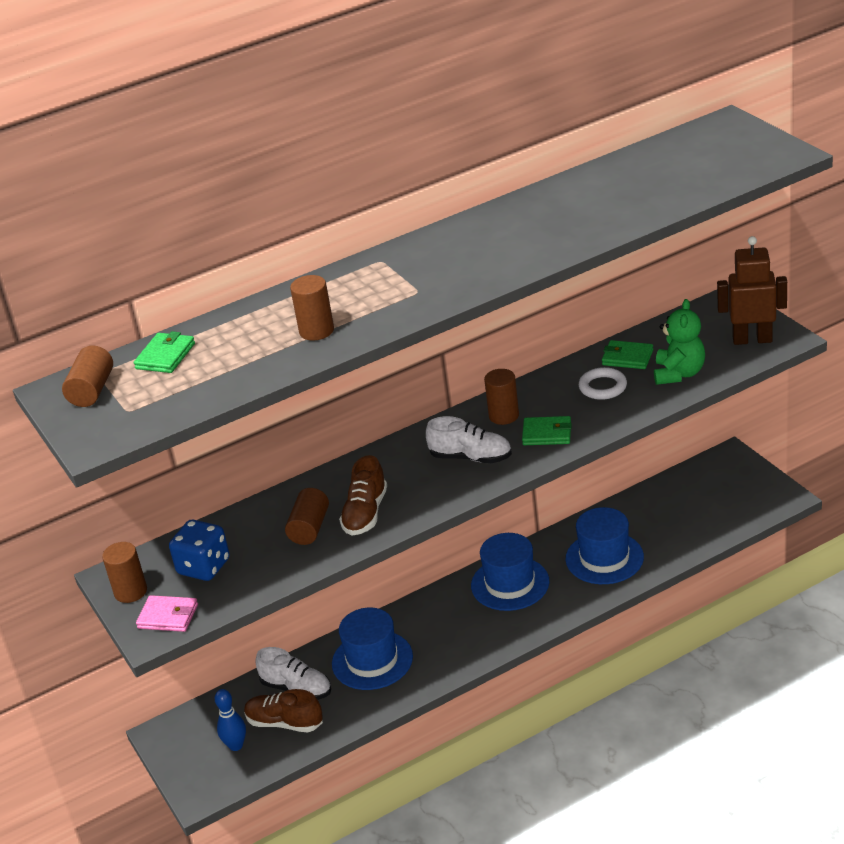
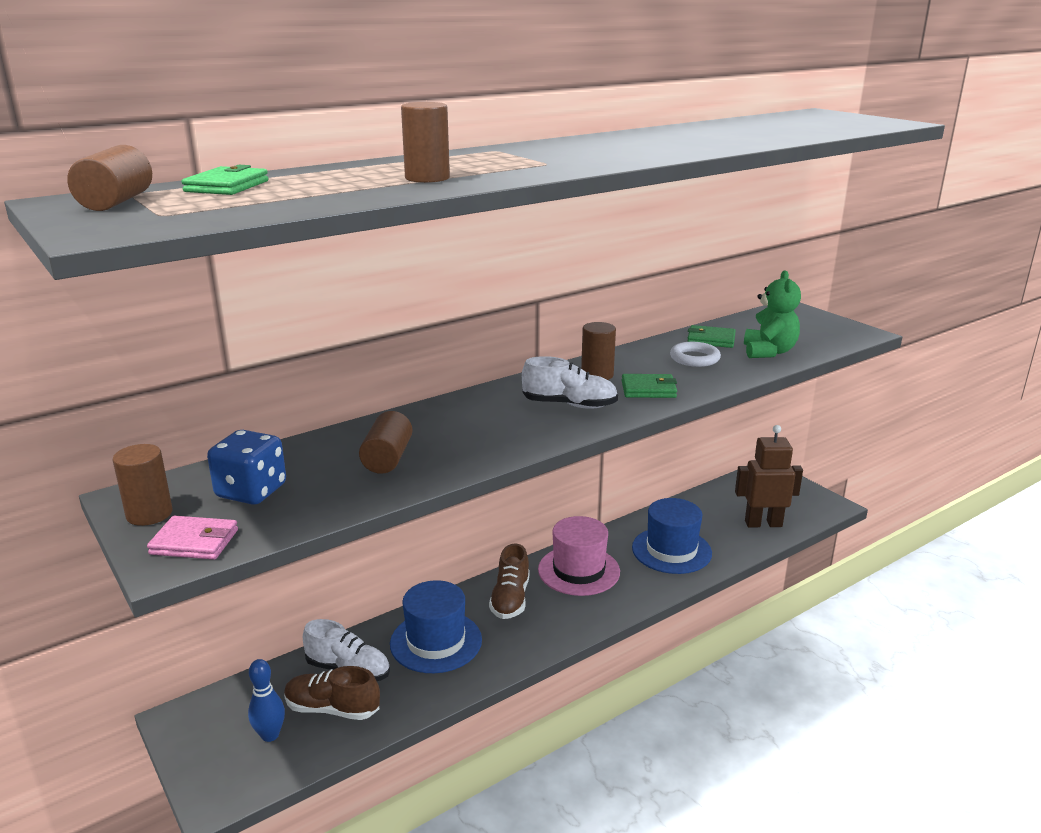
camera: 10 degrees left, 10 degrees down
(365, 513) = (455, 447): brown shoe -> brown shoe (510, 599)
(510, 584) = (579, 570): blue hat -> pink hat
(752, 339) = (829, 332): brown robot -> brown robot (763, 523)

